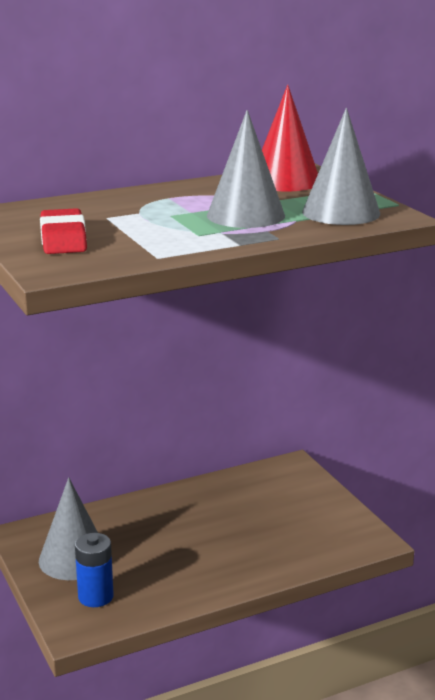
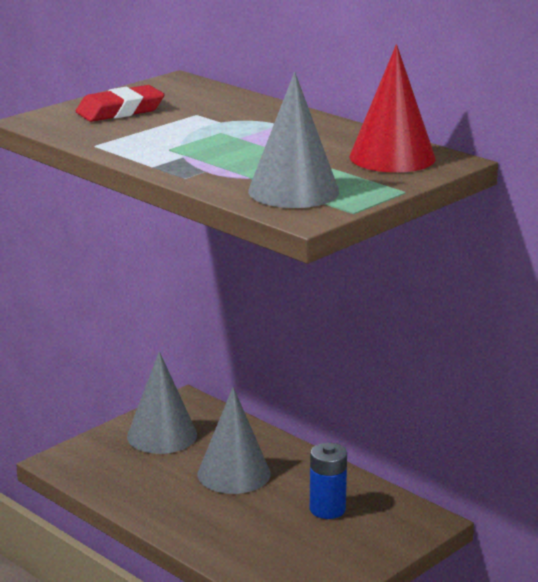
camera: 70 degrees right, 0 degrees up
(95, 596) = (110, 460): blue battery -> blue battery (327, 509)
(245, 215) = (246, 157): grey cone -> grey cone (234, 474)

